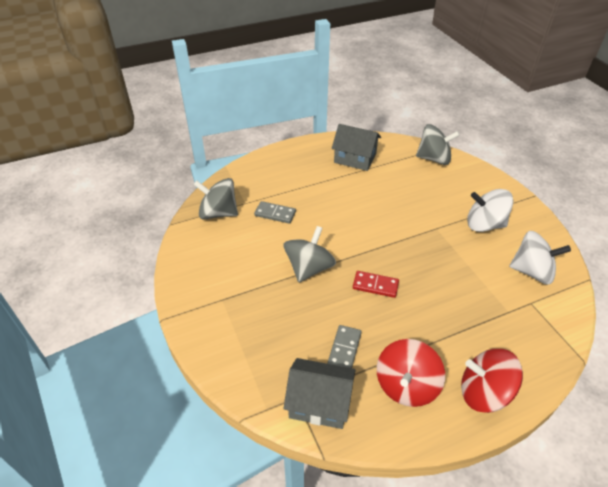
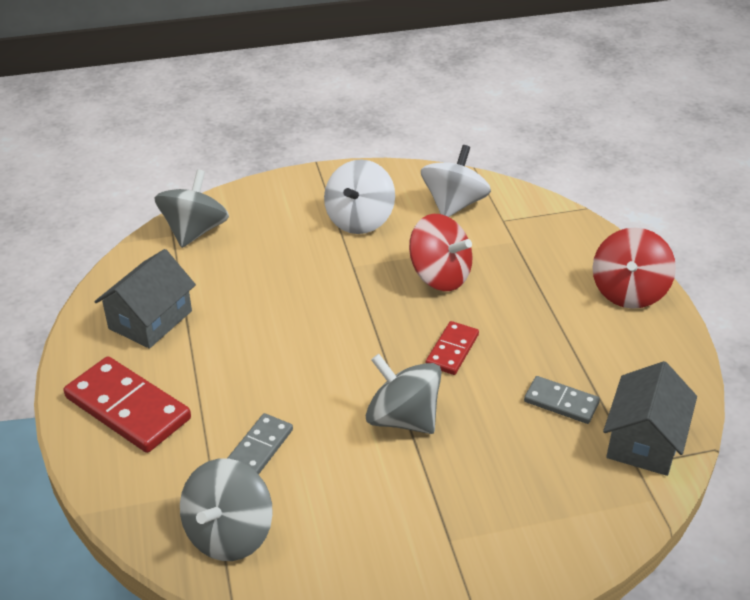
camera: 80 degrees left, 5 degrees down
(291, 165) = (128, 408): none -> red domino
(406, 385) = (618, 354): red spinning top -> red spinning top (439, 276)

